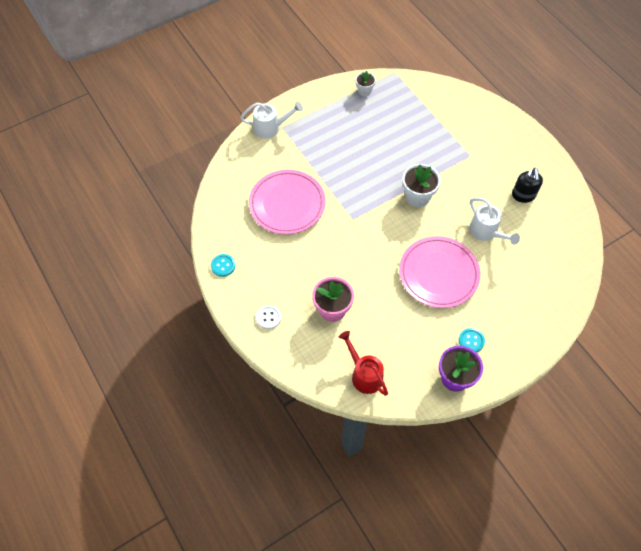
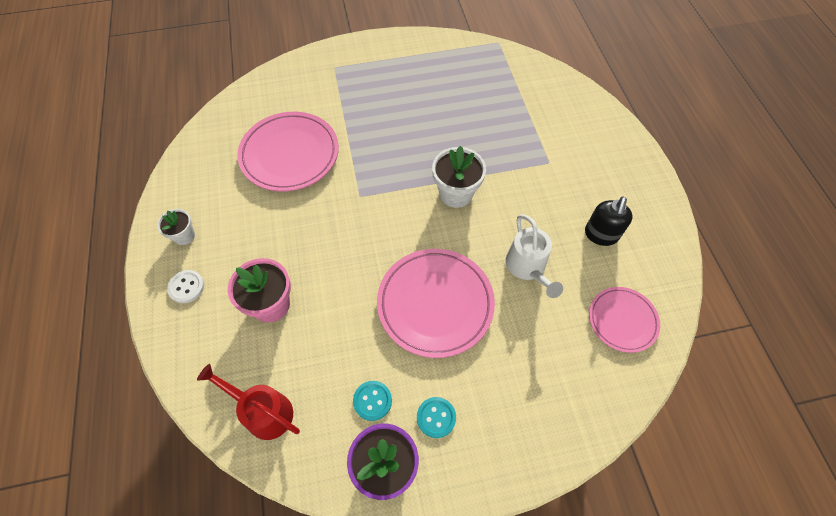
camera: 20 degrees right, 0 degrees up
(223, 266) = (172, 204): turquoise button -> turquoise button (372, 401)
(271, 127) = (321, 64): white watering can -> none
(364, 91) = (451, 53): white flower pot -> white flower pot (184, 236)
(364, 374) = (262, 411): red watering can -> red watering can turned 45 degrees counterclockwise
(557, 246) = (622, 320): none -> pink plate

